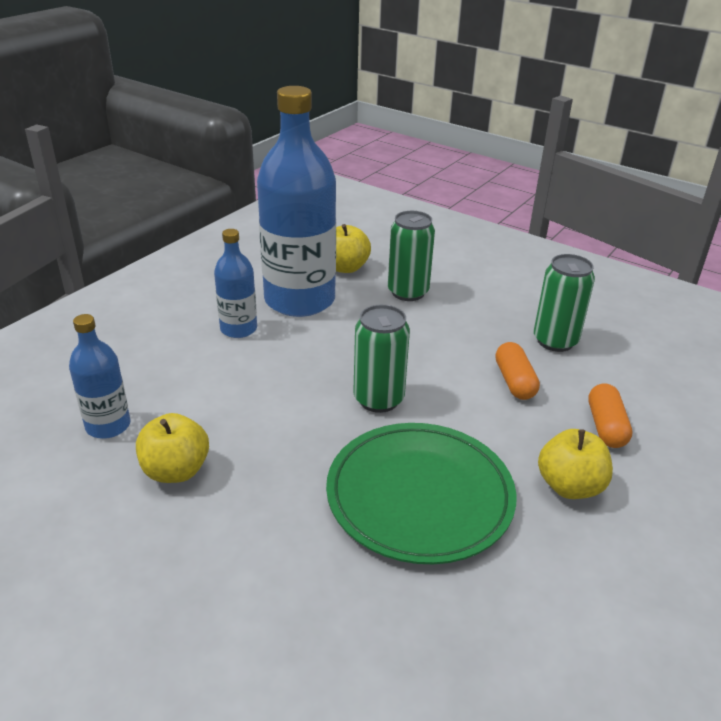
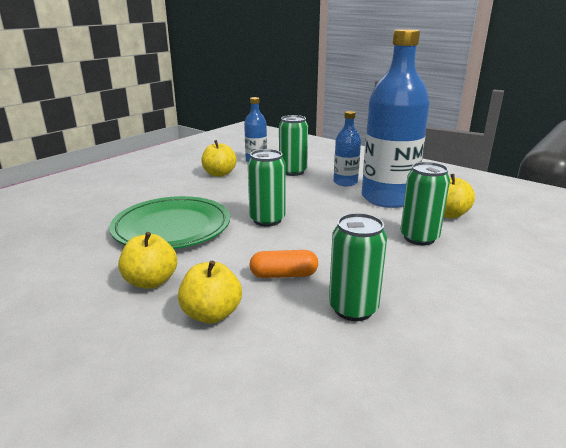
camera: 95 degrees right, 10 degrees down
(181, 379) = (293, 172): none -> green can
(606, 426) = (211, 314): orange capsule -> yellow apple

